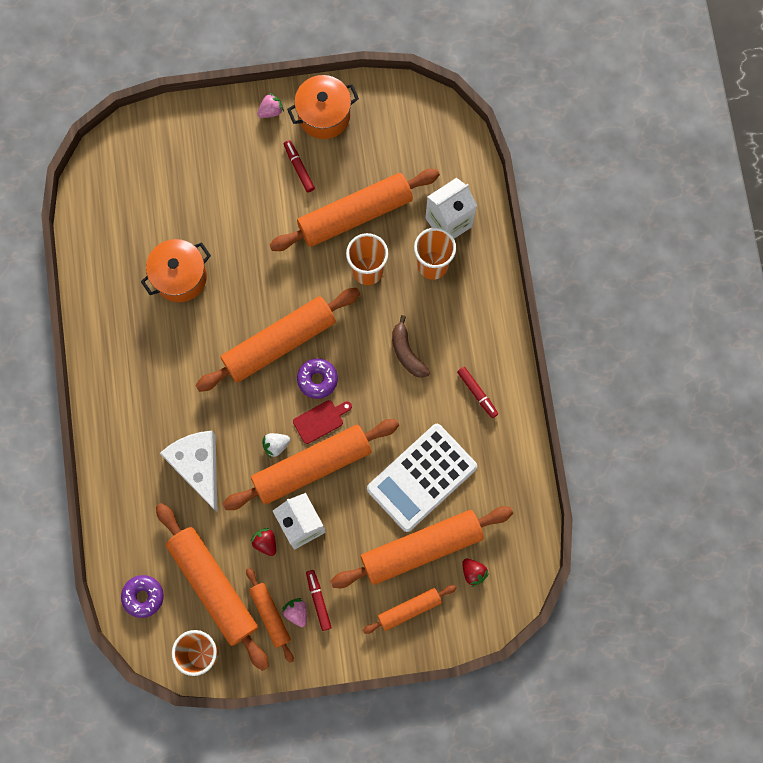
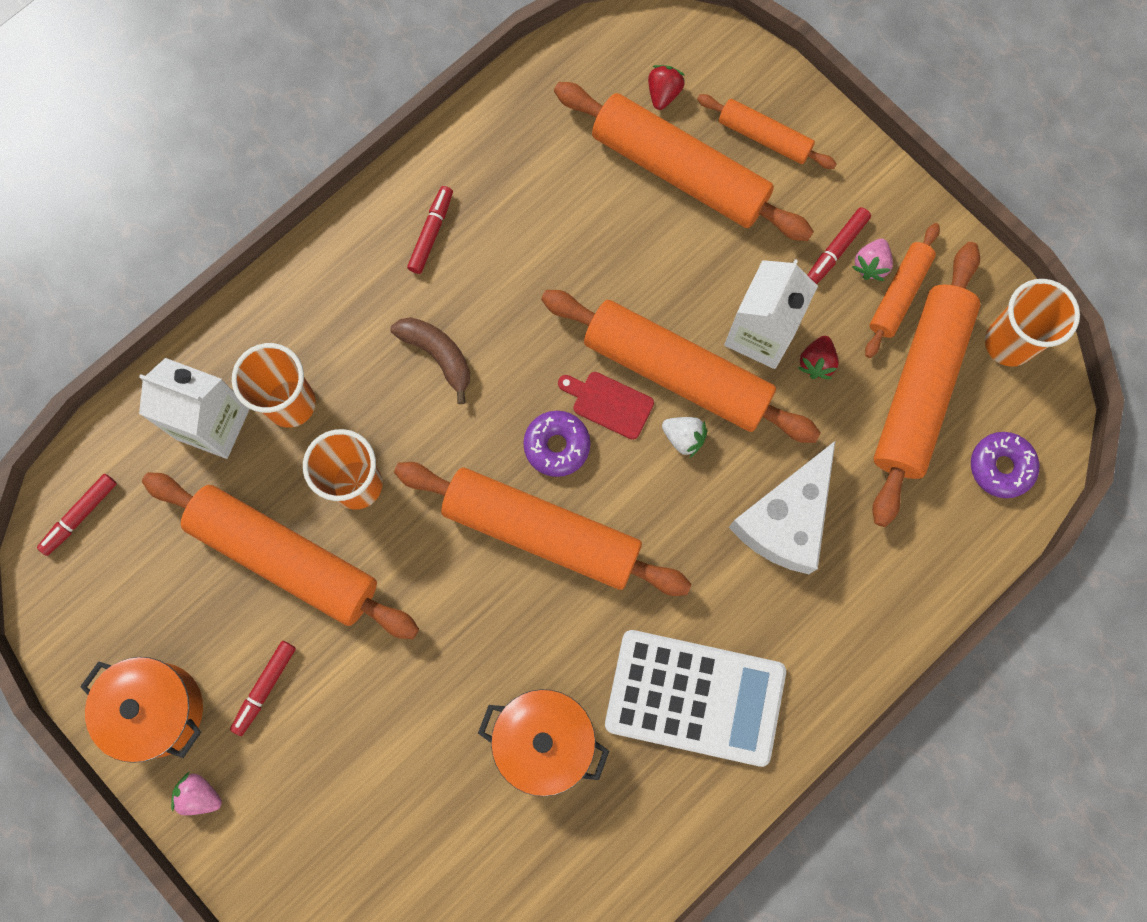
camera: 125 degrees left, 0 degrees up
(407, 352) = (438, 355): brown banana -> brown banana turned 75 degrees counterclockwise
(422, 478) = (591, 228): white calculator -> white calculator (695, 697)
(444, 134) = (80, 516): none -> red marker

